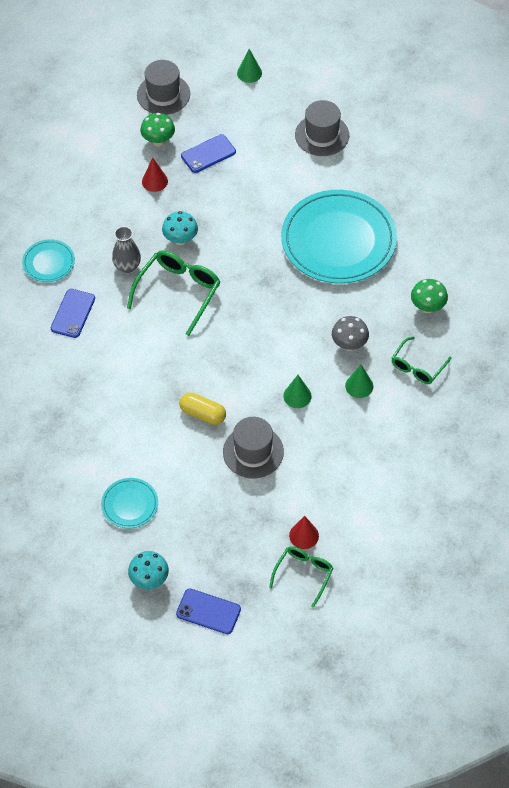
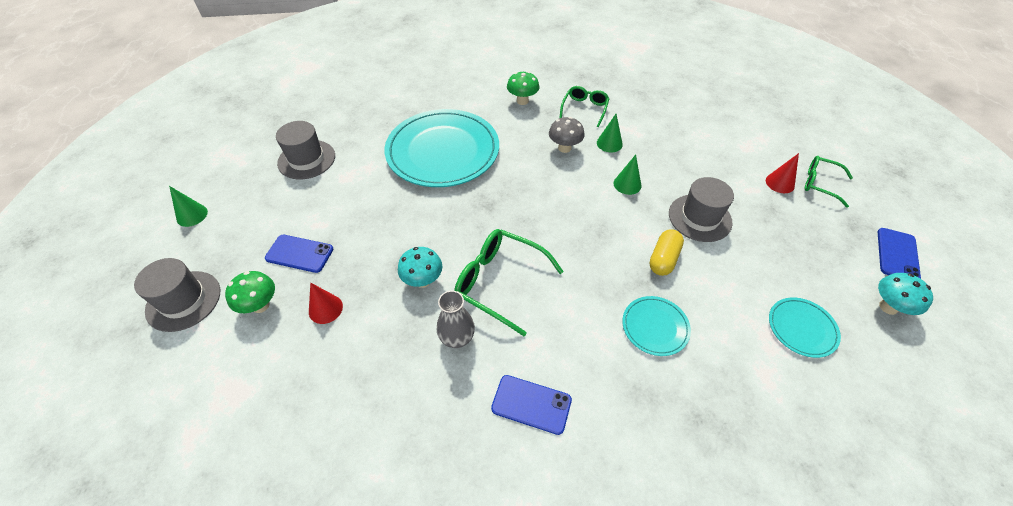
camera: 90 degrees left, 5 degrees down
(48, 262) = (441, 443): turquoise plate -> turquoise plate (655, 327)
(208, 154) = (299, 253): blue phone -> blue phone turned 45 degrees counterclockwise
(417, 367) = (584, 109): green glasses -> green glasses turned 105 degrees counterclockwise

